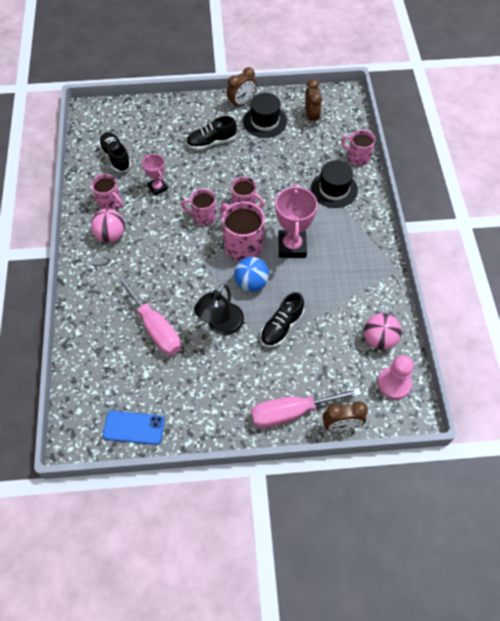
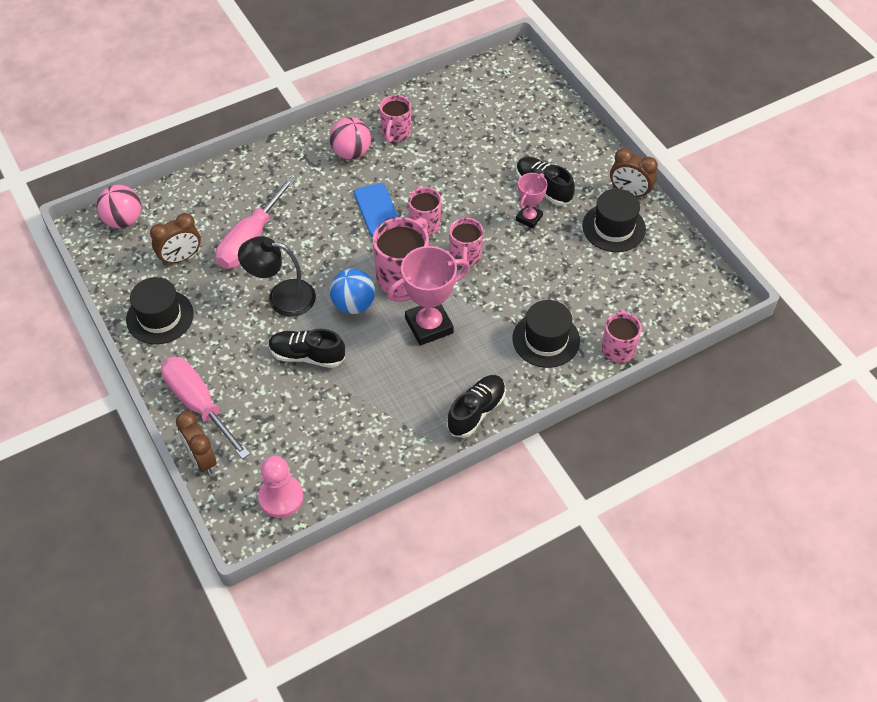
camera: 65 degrees right, 5 degrees down
(116, 157) = (463, 111): black shoe -> black shoe (476, 411)
(134, 427) = (124, 270): blue phone -> blue phone (377, 210)
(157, 188) = (441, 165): pink trophy -> pink trophy (529, 218)
(195, 414) = (160, 317): none -> black hat
(311, 116) = (656, 273): brown clock -> brown clock (181, 258)
(379, 339) = (337, 462): pink ball -> pink ball (123, 220)

